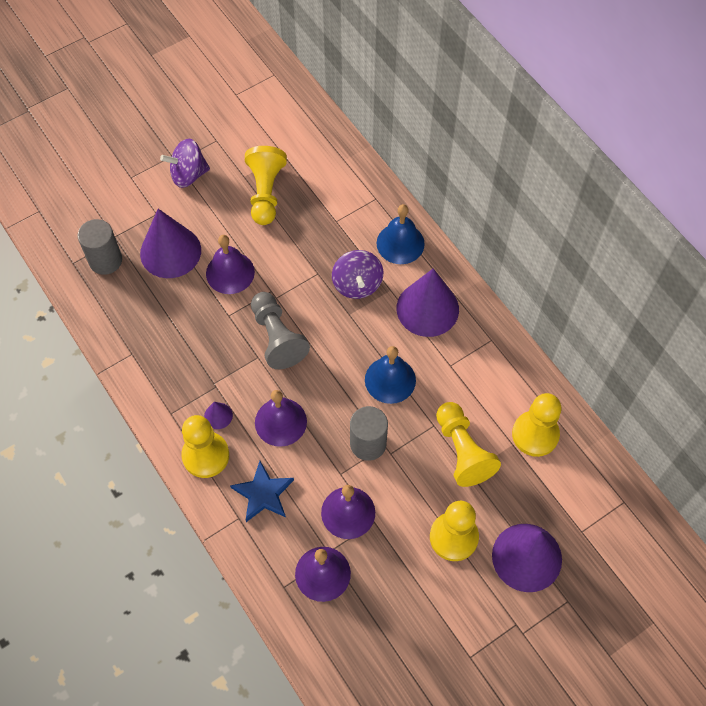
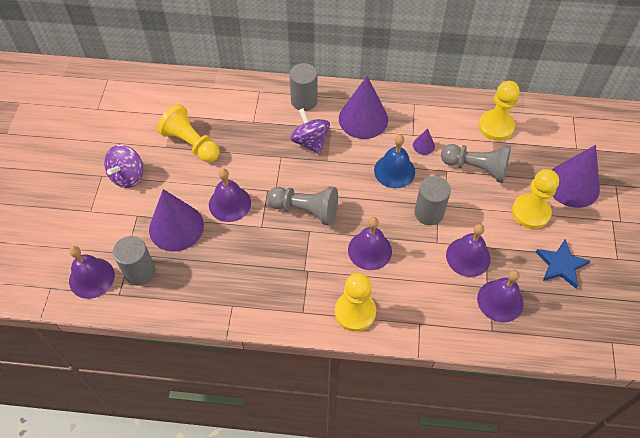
camera: 50 degrees left, 5 degrees down
(71, 231) = (91, 278): none -> purple bell
(218, 415) = (331, 284): purple cone -> purple cone (423, 145)
(263, 493) = (414, 296): blue star -> blue star (561, 265)
(357, 284) = (310, 141): purple spinning top -> purple spinning top turned 150 degrees counterclockwise
(400, 243) = (304, 101): blue bell -> grey cylinder
(462, 451) = (476, 168): yellow pawn -> grey pawn

